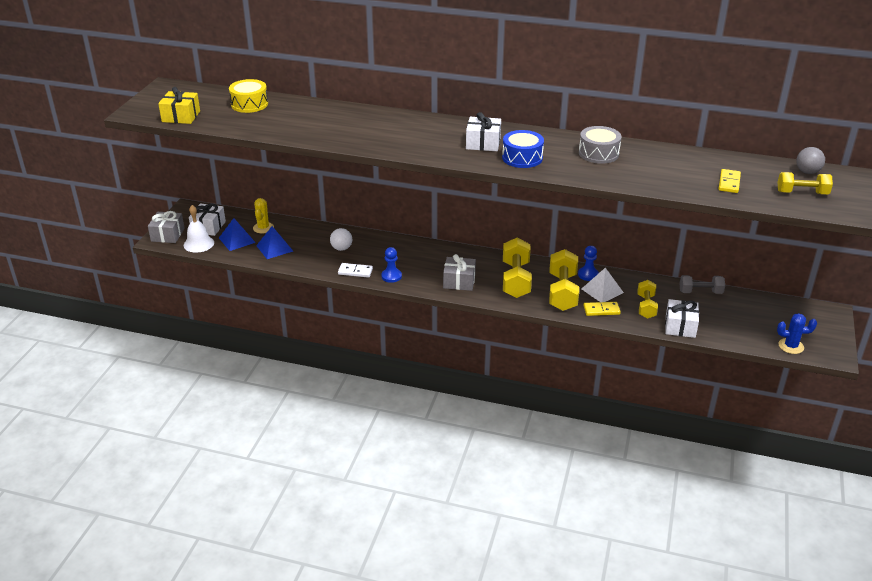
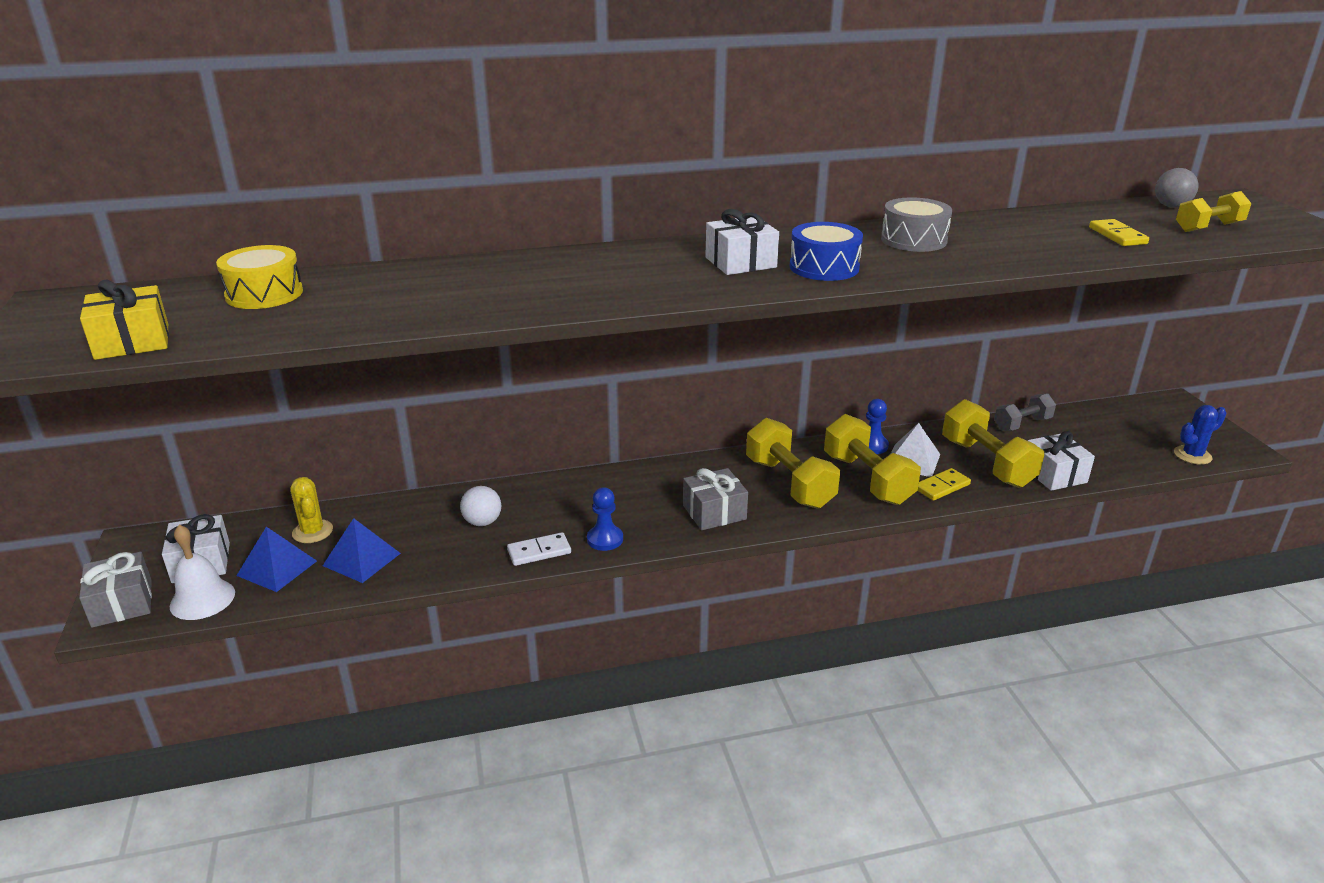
camera: 30 degrees left, 5 degrees down
(646, 306) = (986, 463): yellow dumbbell -> yellow dumbbell, size x1.63

